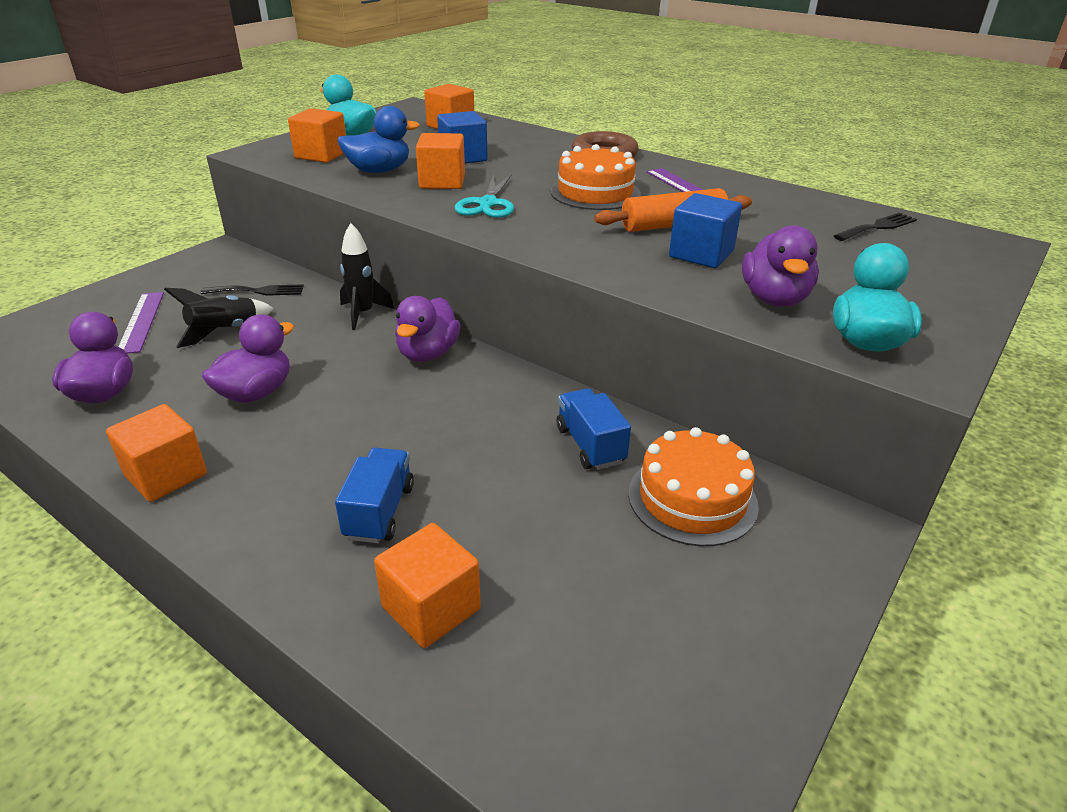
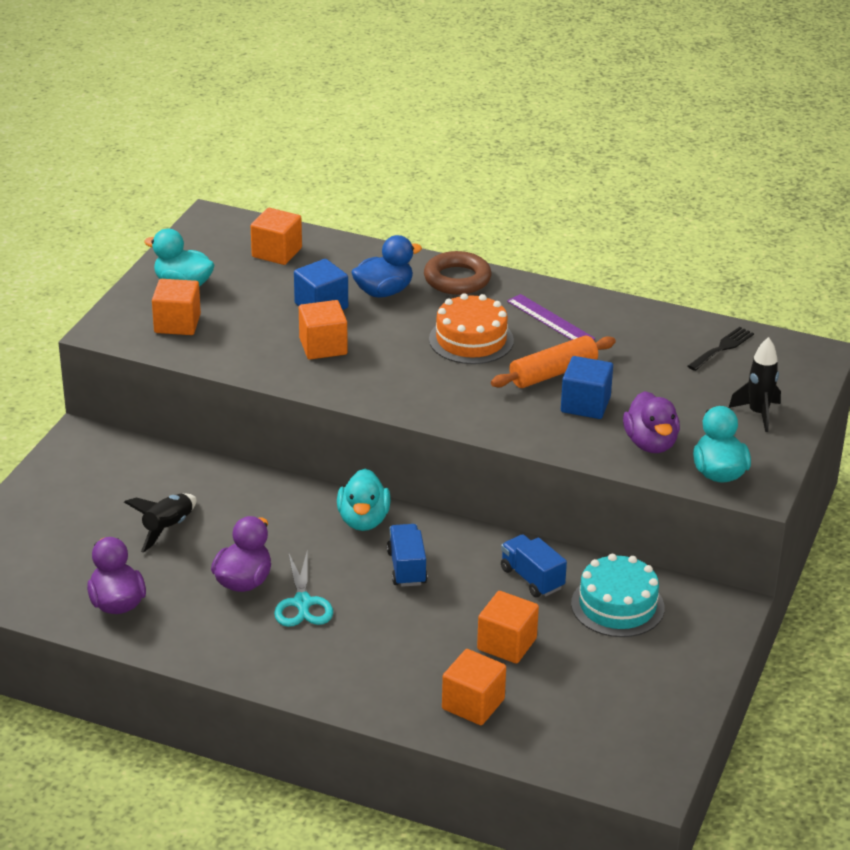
camera: 15 degrees left, 0 degrees up
(141, 321) = (81, 531): purple ruler -> none
(166, 475) = (229, 657): orange cube -> orange cube (507, 644)
(258, 291) = (162, 480): black fork -> none
(363, 314) = (280, 489): black rocket -> black rocket (758, 414)
(379, 171) = (252, 340): blue duck -> blue duck (384, 292)
(379, 512) = (404, 653): blue truck -> blue truck (406, 568)
(428, 353) = (363, 520): purple duck -> turquoise duck
(488, 204) = (382, 371): turquoise scissors -> turquoise scissors (302, 603)
(692, 499) = (617, 605): orange cake -> turquoise cake

